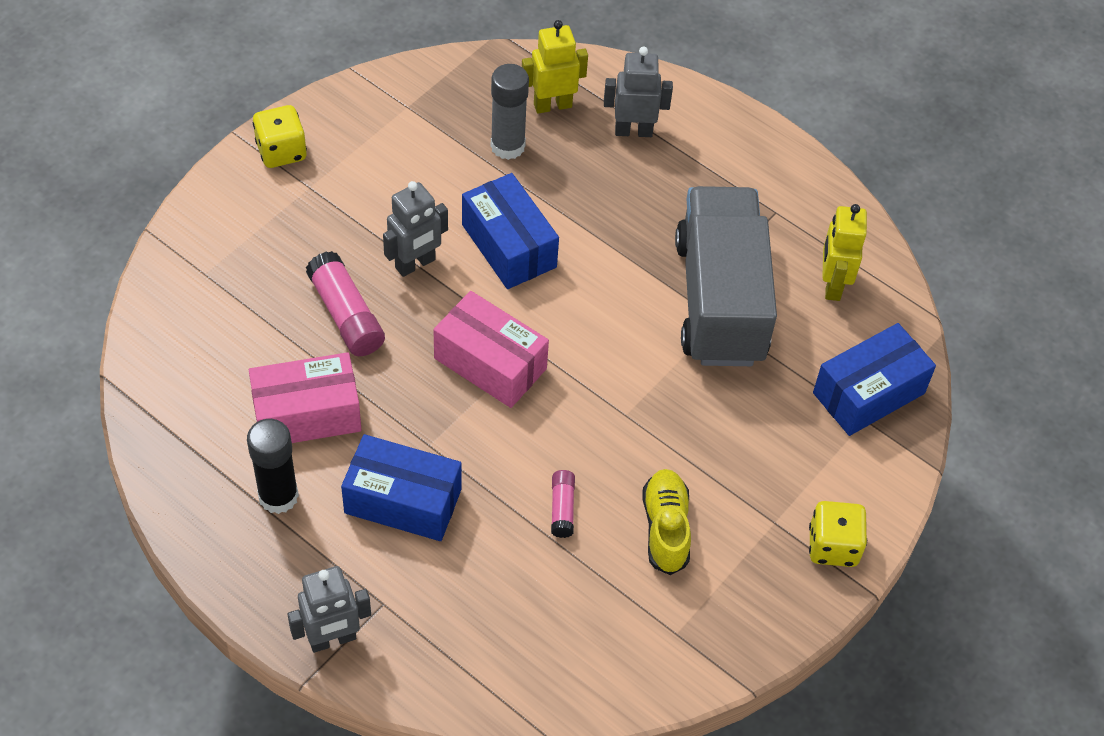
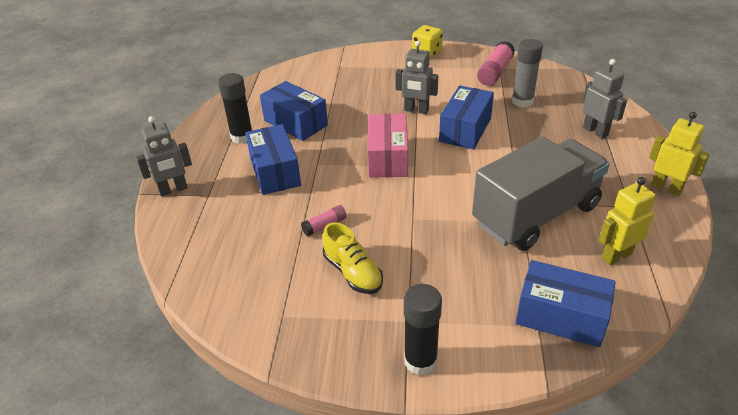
camera: 60 degrees right, 15 degrees down
(307, 414) = (295, 123): pink box -> blue box
(332, 639) = (173, 190): grey robot -> grey robot turned 60 degrees counterclockwise
(346, 315) = (363, 107): pink glue stick -> pink glue stick (495, 72)
(552, 105) = (567, 101): yellow robot -> yellow robot (666, 188)
(665, 528) = (353, 273): yellow shoe -> yellow shoe turned 90 degrees clockwise
(833, 546) = (420, 361): yellow dice -> black glue stick

